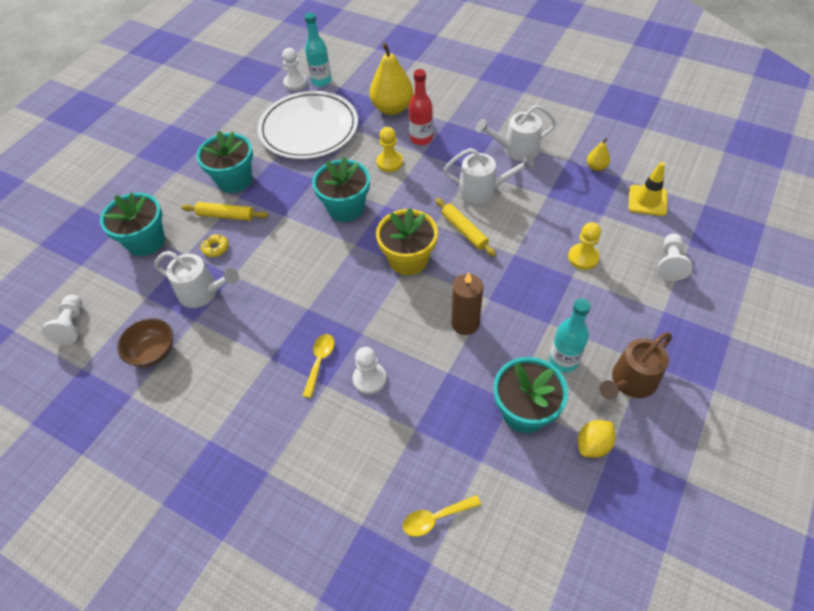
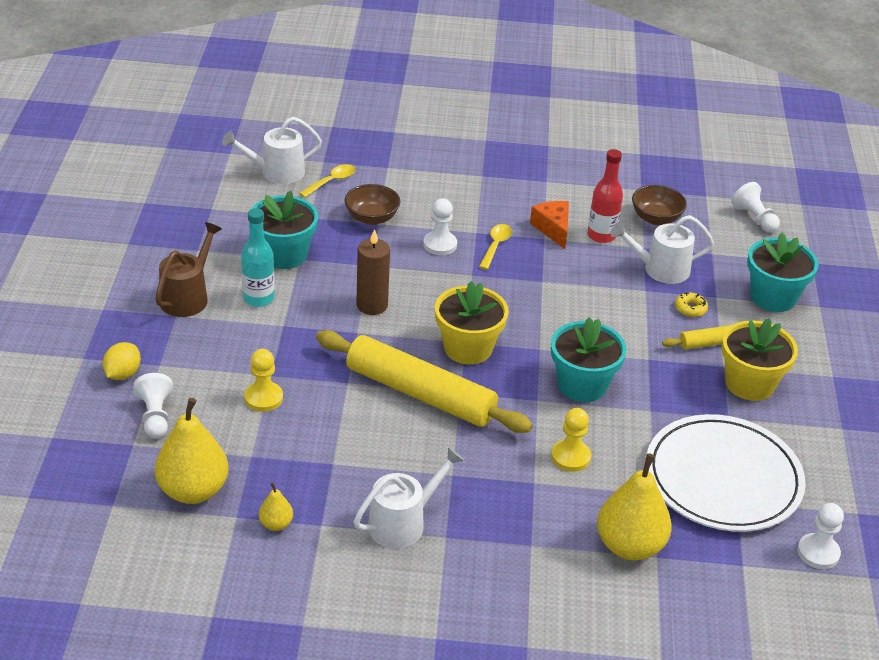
camera: 150 degrees right, 15 degrees down
(234, 180) = (749, 384): turquoise flower pot -> yellow flower pot
(254, 367) = (553, 229): none -> orange cheese
(320, 362) = (496, 246): yellow spoon -> yellow spoon turned 150 degrees counterclockwise
(321, 81) = (781, 568): turquoise bottle -> none
(417, 439) = (372, 218): none -> brown bowl
(421, 139) = (551, 504): red bottle -> red bottle (601, 235)
(464, 231) = (420, 394): yellow rolling pin -> yellow rolling pin, size x2.01
(483, 190) = (422, 450): white watering can -> white watering can (276, 172)
(593, 445) = (214, 247): yellow lemon -> yellow lemon (123, 374)
(647, 200) = (193, 490): yellow traffic cone -> yellow pear

